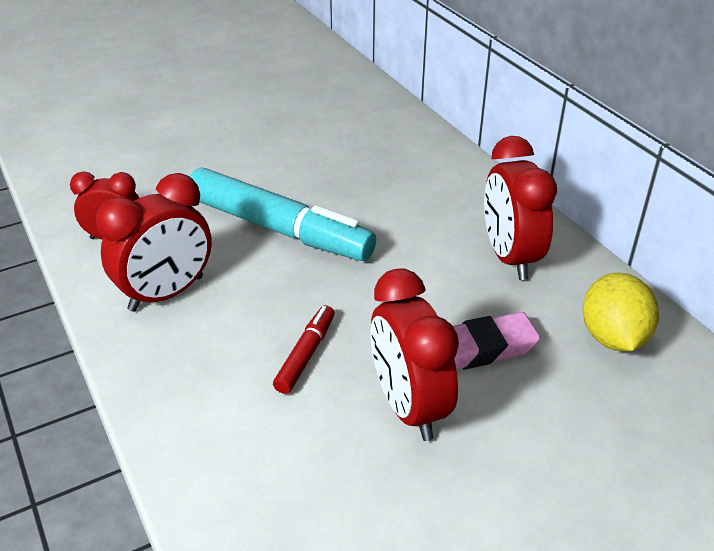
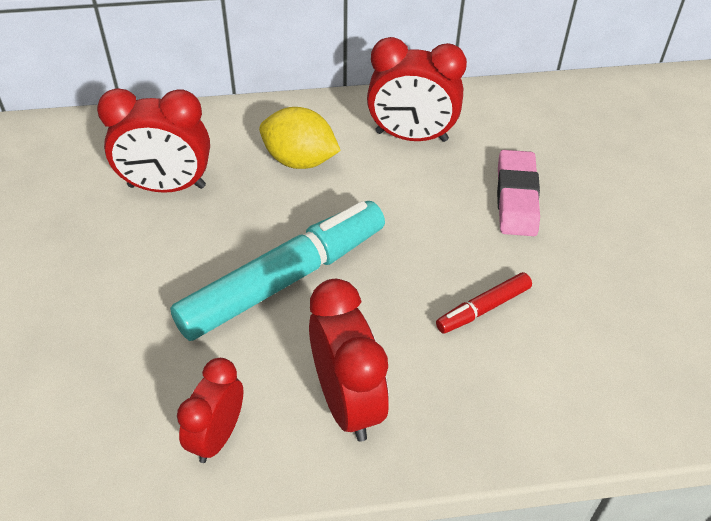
camera: 70 degrees left, 10 degrees up
(305, 354) = (483, 308): red marker -> red marker turned 75 degrees counterclockwise
(409, 407) = (567, 259): red clock -> red clock (167, 186)
(612, 337) = (529, 120): yellow lemon -> yellow lemon (299, 160)

